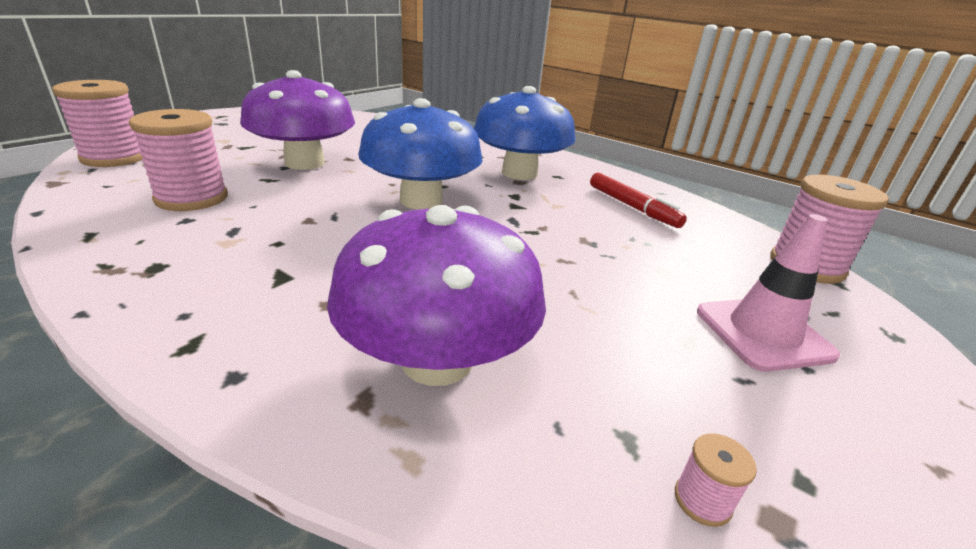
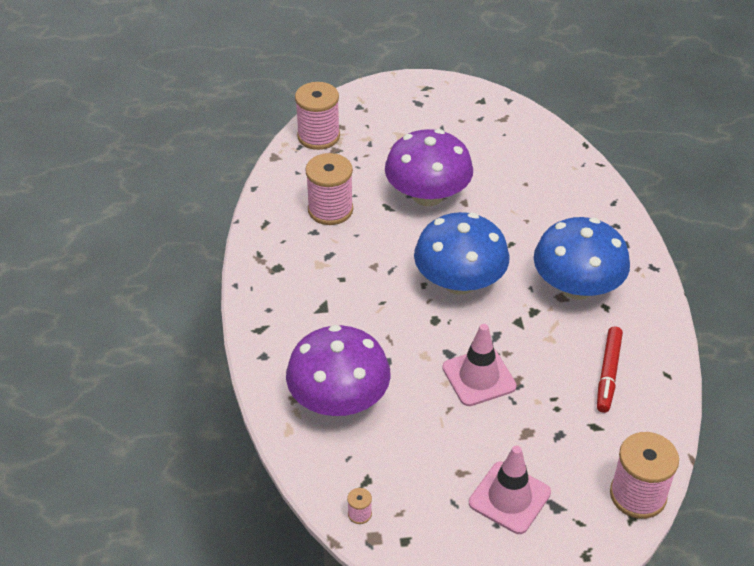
camera: 50 degrees right, 15 degrees up
(552, 253) = (479, 377): none -> pink traffic cone

